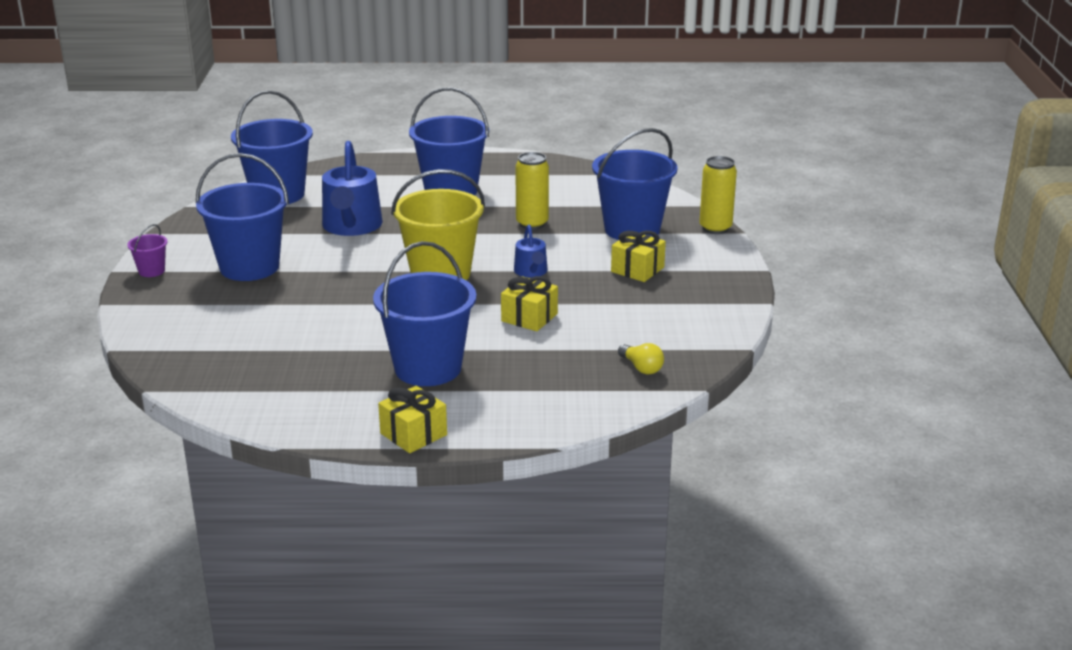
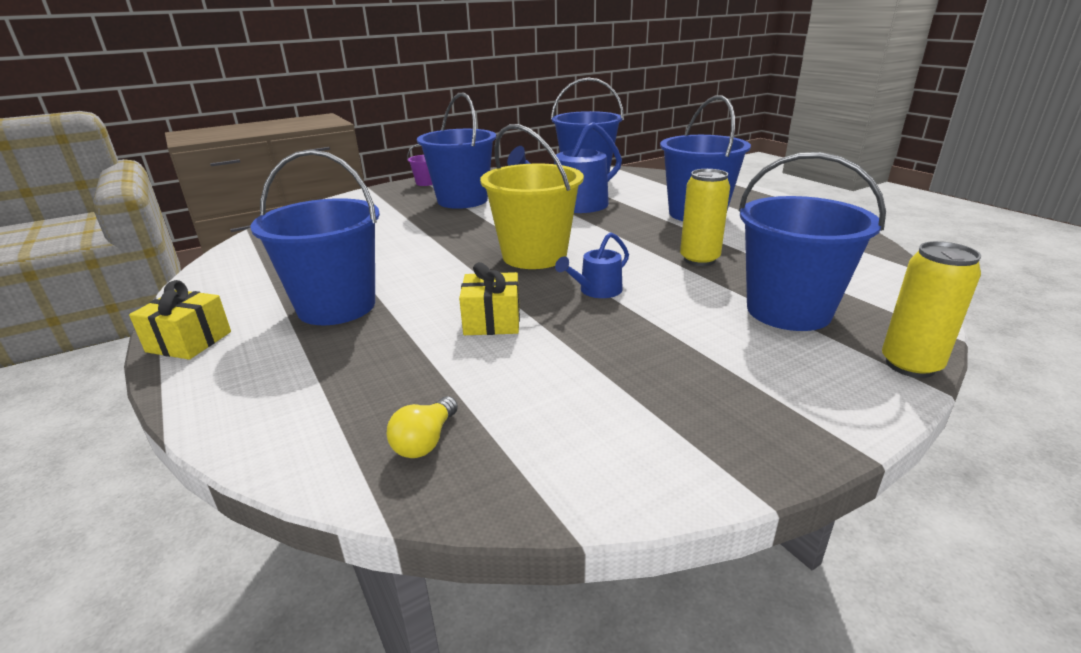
camera: 60 degrees right, 0 degrees up
(637, 269) = (695, 347): yellow gift -> none

